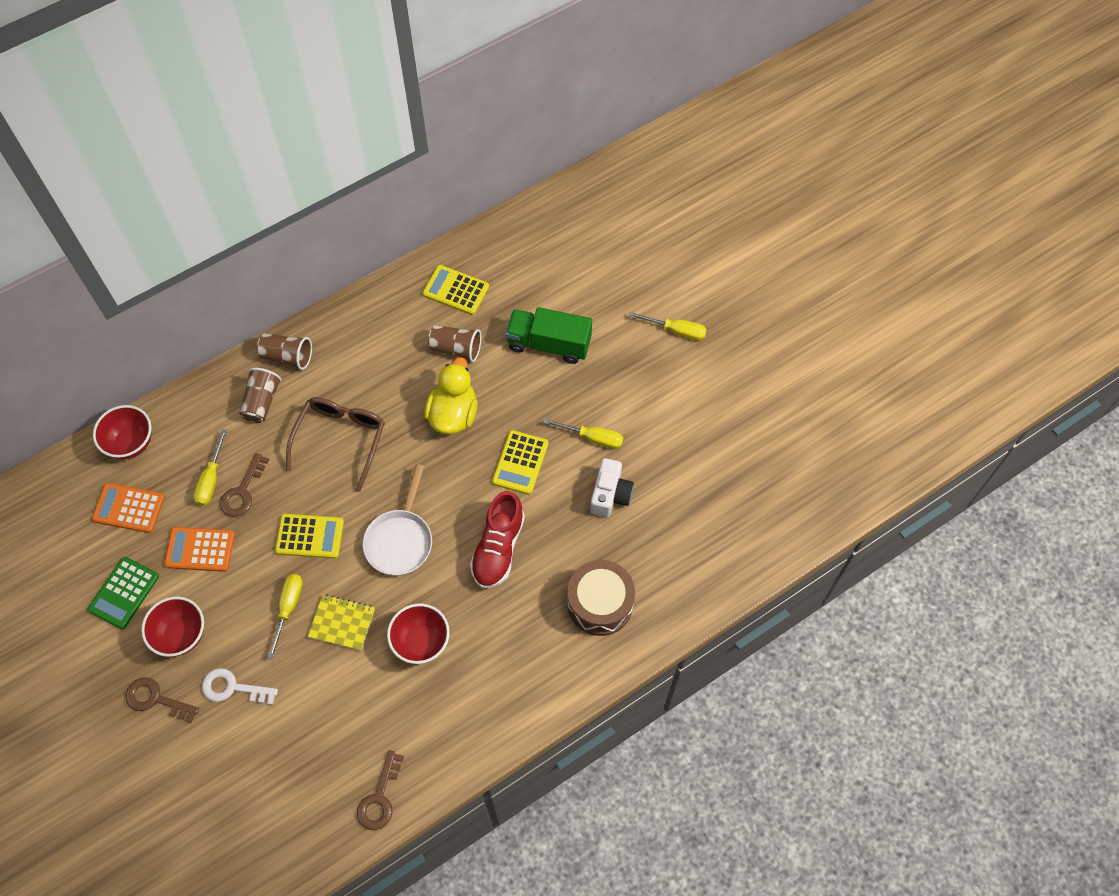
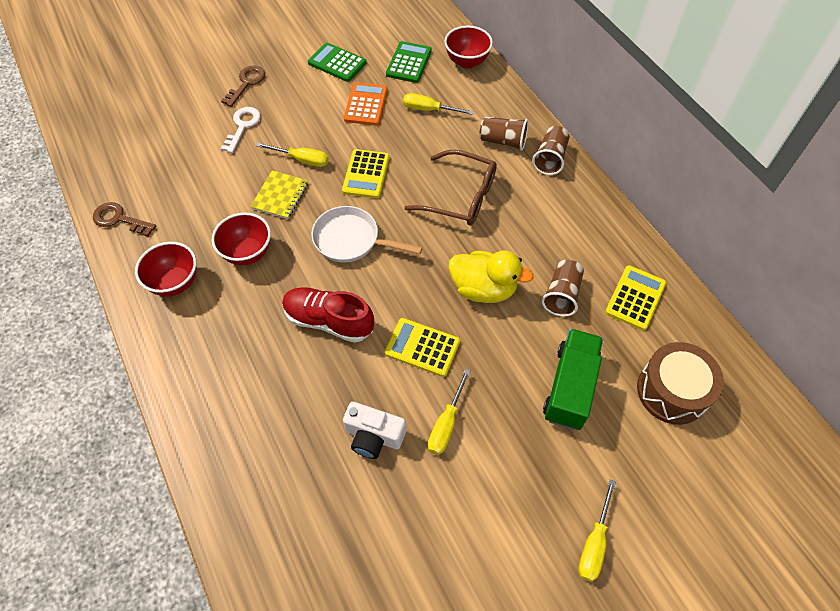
camera: 95 degrees right, 5 degrees down
(129, 508) = (409, 63): orange calculator -> green calculator
(181, 635) = (294, 95): red bowl -> red bowl (175, 283)
(242, 491) = (415, 130): brown key -> none
(600, 603) = (249, 413): brown drum -> brown drum (672, 391)

